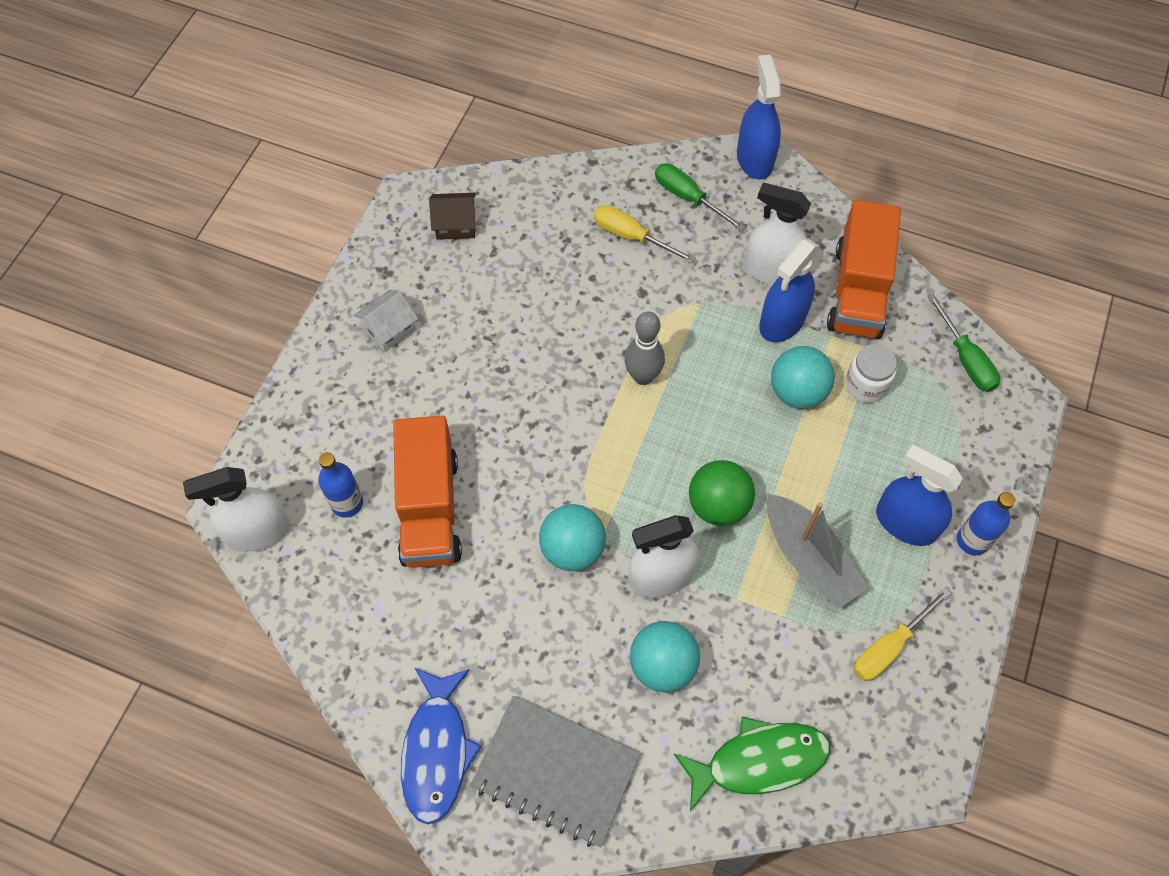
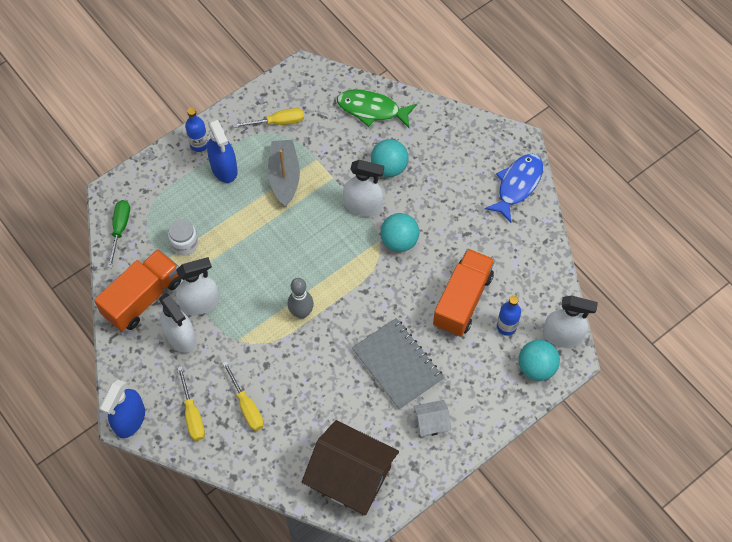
camera: 150 degrees left, 0 degrees up
(455, 224) = (351, 477): brown house -> brown house, size x2.20
(556, 771) = (466, 150): grey notebook -> grey notebook (397, 365)
(688, 198) = (192, 414): green screwdriver -> yellow screwdriver
(718, 505) = (310, 224): green ball -> none
(782, 321) = (200, 303): blue spray bottle -> white spray bottle
(797, 392) = (224, 259): turquoise ball -> turquoise ball (536, 367)

